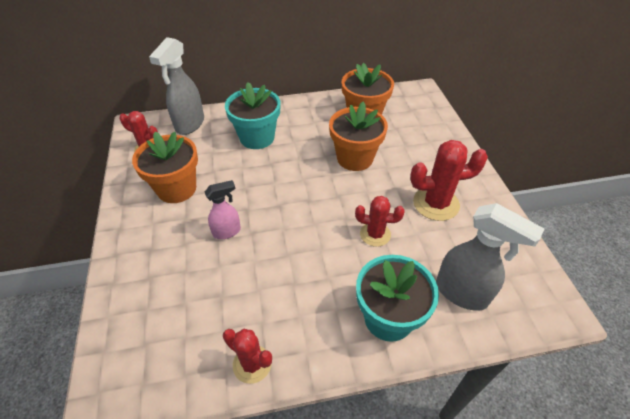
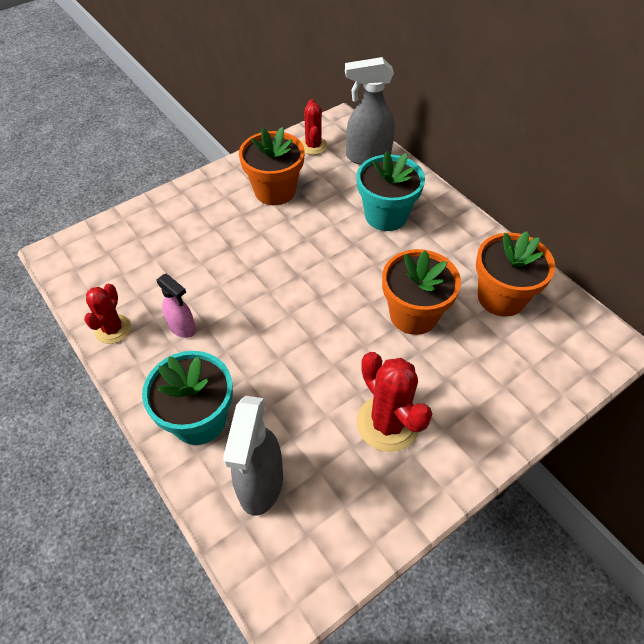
camera: 65 degrees right, 5 degrees up
(227, 231) = (243, 250): pink spray bottle -> pink spray bottle (182, 328)
(375, 234) = (303, 374): red cactus -> none

